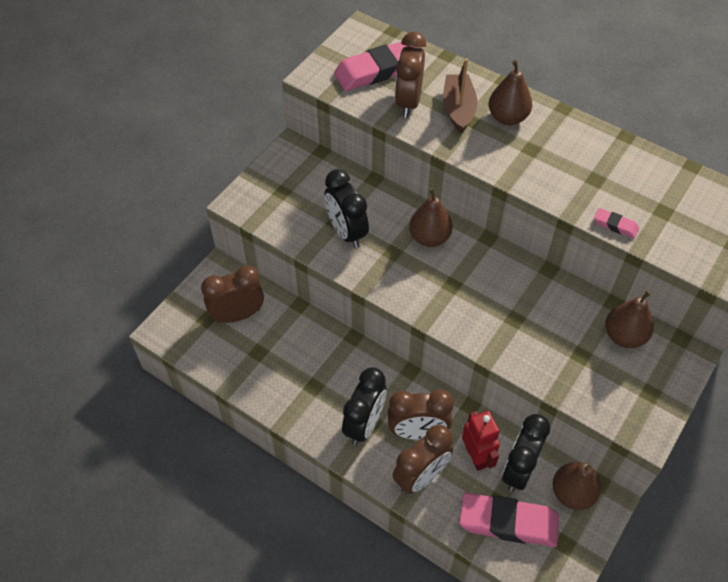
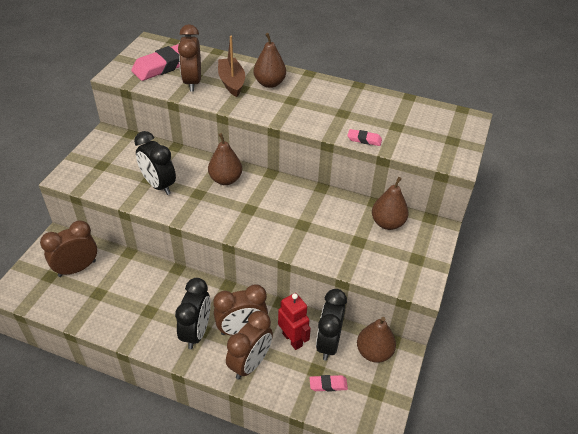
camera: 15 degrees left, 10 degrees down
(508, 522) = (328, 384): pink eraser -> pink eraser, size x0.46

